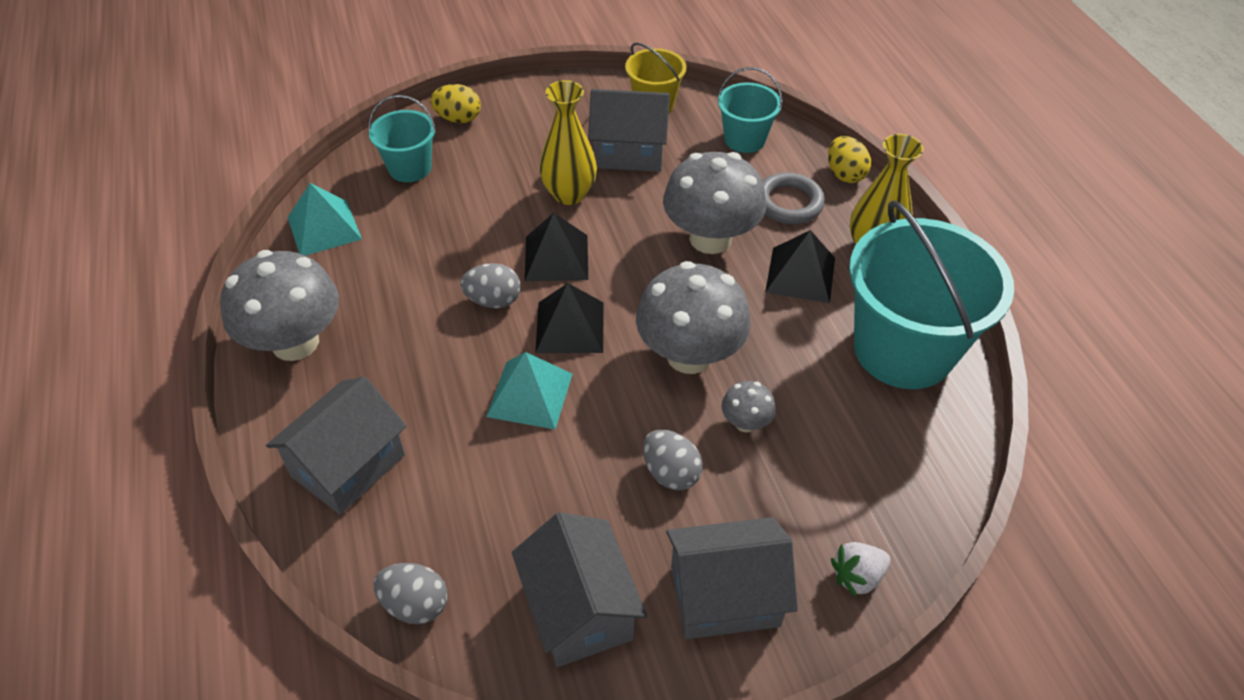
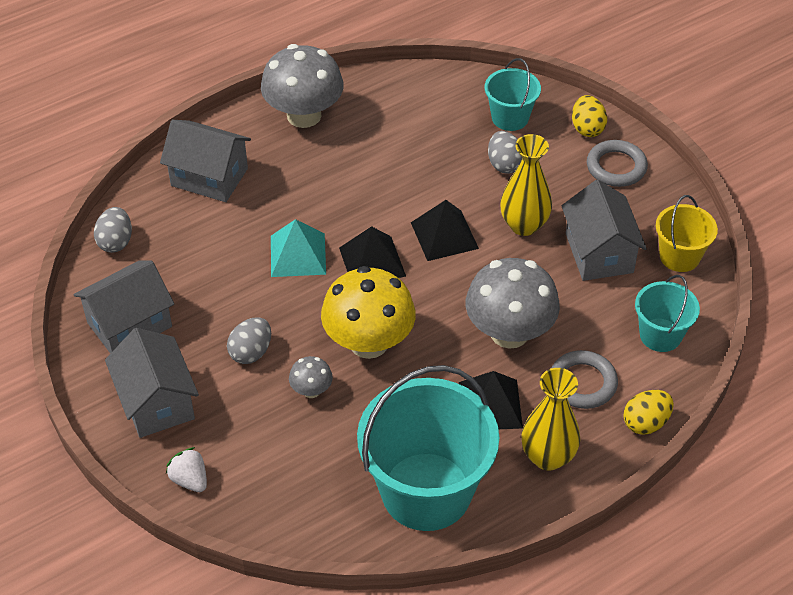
camera: 75 degrees right, 0 degrees up
(324, 228) = (421, 91): turquoise pyramid -> none
(493, 300) = (383, 209): grey egg -> grey egg (504, 164)
(522, 113) = (616, 167): none -> grey ring
(689, 355) = (369, 342): grey mushroom -> yellow mushroom

